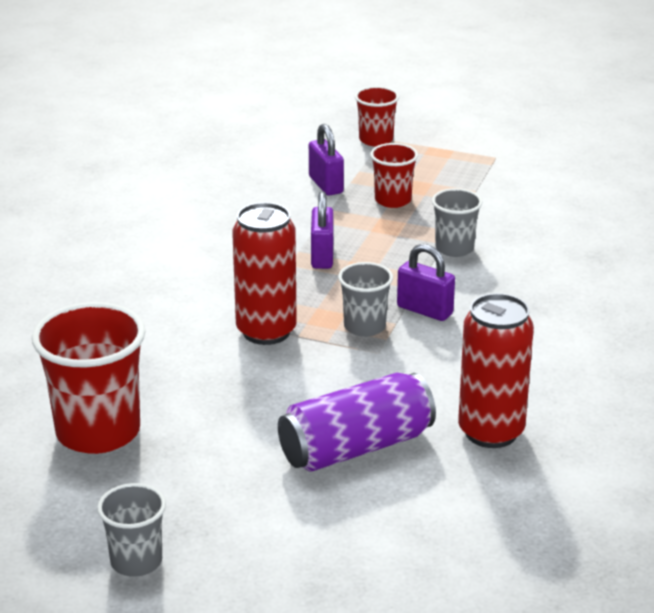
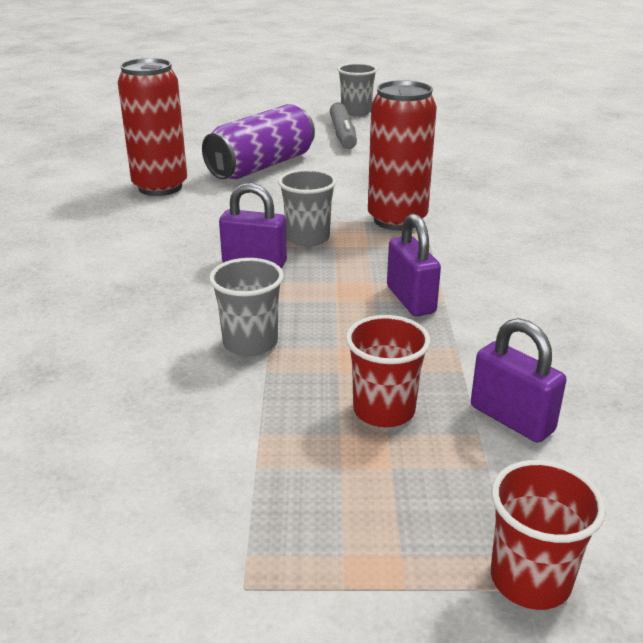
camera: 160 degrees right, 0 degrees up
(98, 432) = (449, 148): red cup -> none
(206, 498) = (343, 134): none -> grey marker

